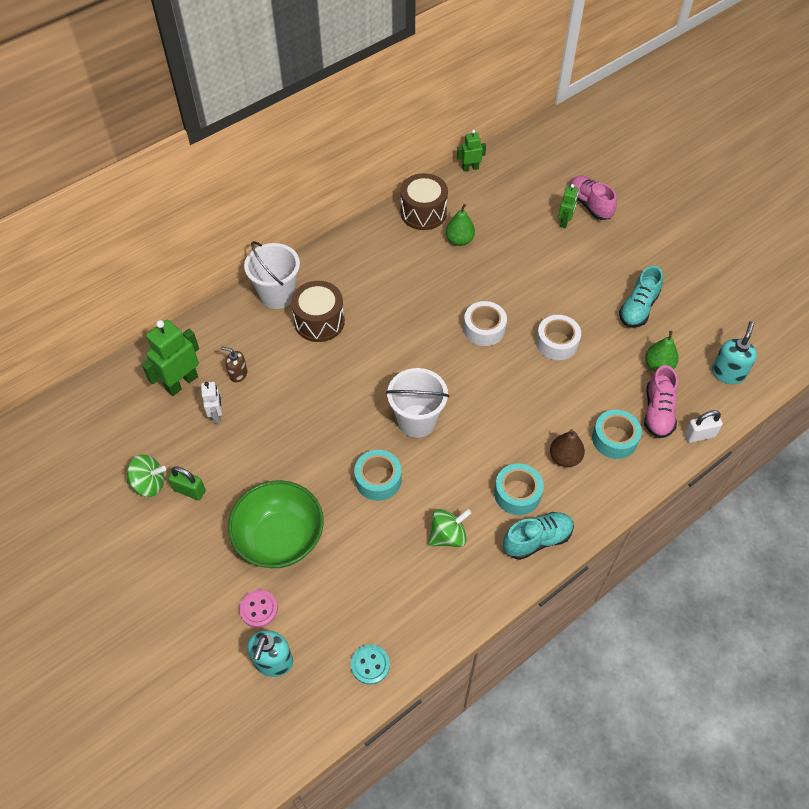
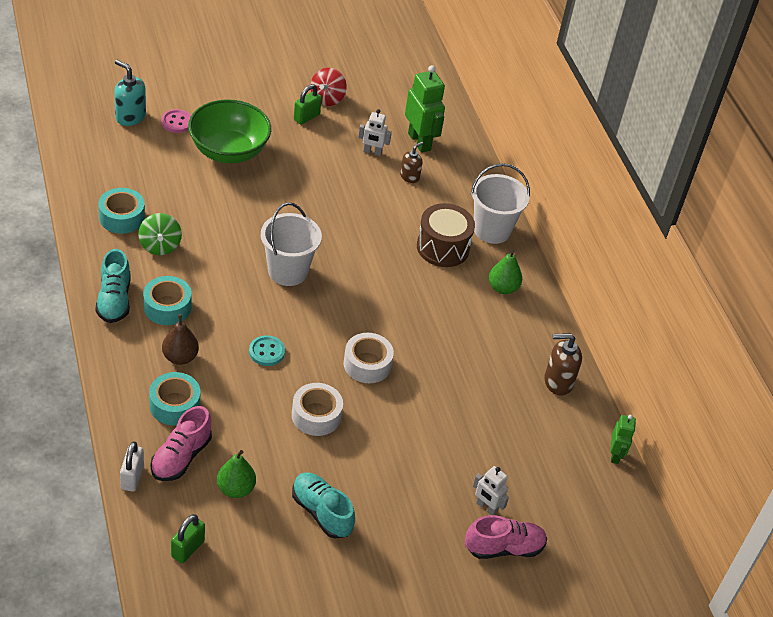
camera: 105 degrees right, 10 degrees down
(149, 484) = (327, 98): green spinning top -> red spinning top
(370, 665) = (88, 163): turquoise button -> turquoise button (267, 352)
(378, 479) = (243, 224): turquoise tape -> turquoise tape (122, 217)
(423, 212) = (558, 382): brown drum -> brown soap dispenser
(459, 240) = (501, 396): green pear -> green pear (502, 288)
(565, 222) = (486, 507): green robot -> white robot
(658, 412) = (181, 457): pink shoe -> pink shoe turned 90 degrees counterclockwise
(728, 373) = (187, 548): turquoise soap dispenser -> green padlock

